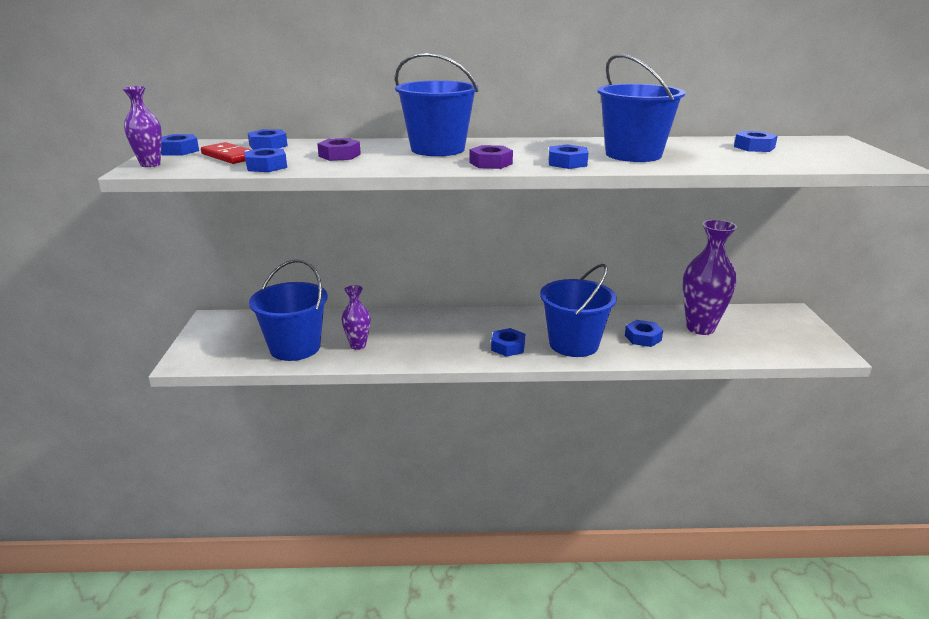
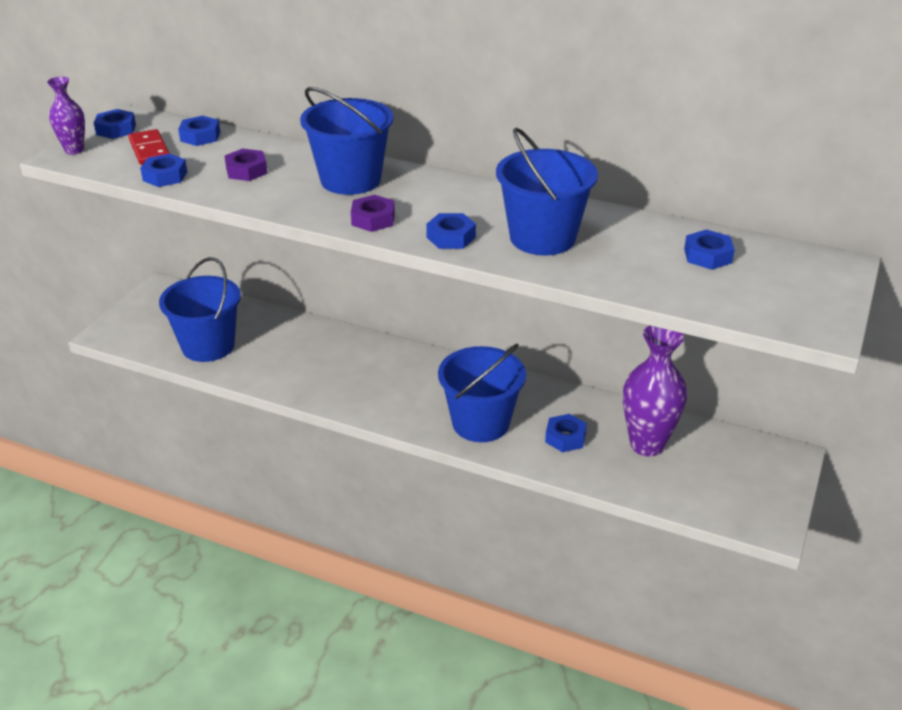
camera: 25 degrees right, 10 degrees up
(358, 345) = (266, 360): purple vase -> none
(508, 347) = (409, 405): blue nut -> none

